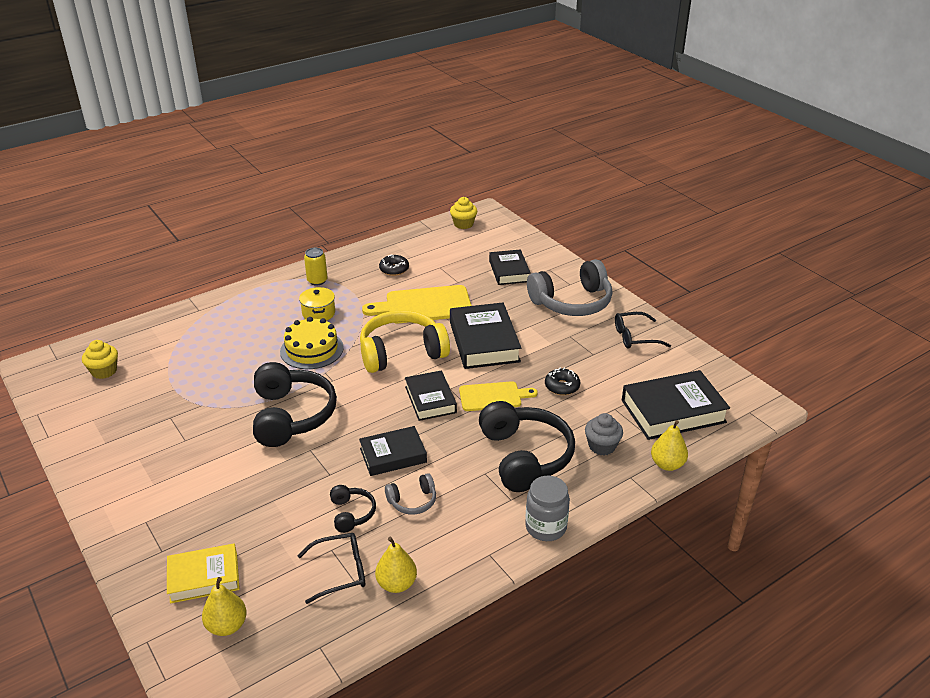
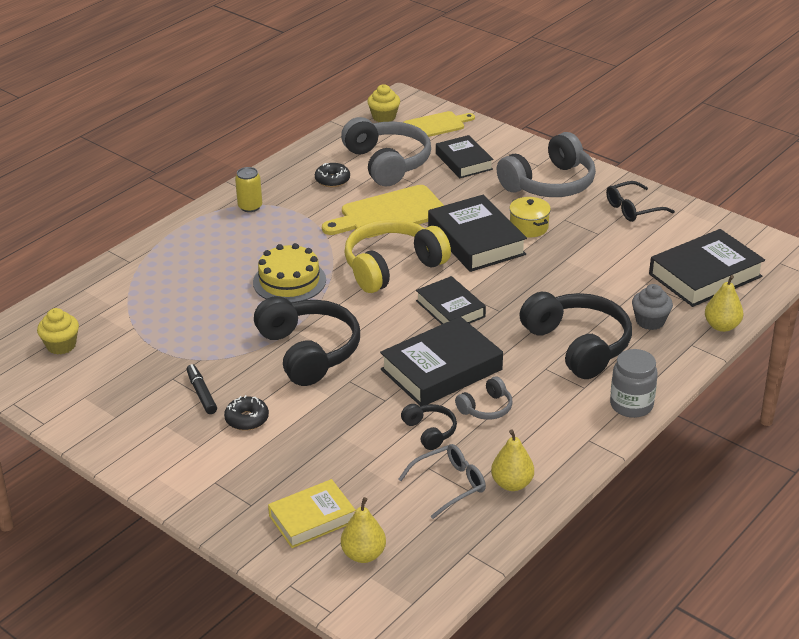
camera: 15 degrees left, 0 degrees up
(184, 436) = (201, 393): none -> black marker
(318, 313) = (273, 242): yellow pot -> yellow pot (529, 227)
(340, 572) = (449, 485): black glasses -> grey glasses
(393, 455) = (441, 369): black book -> black book, size x1.56
(446, 262) = (387, 163): none -> grey headphones
(493, 396) = (515, 294): yellow cutting board -> yellow cutting board (436, 125)
(562, 386) = (581, 271): black donut -> black donut (247, 419)

